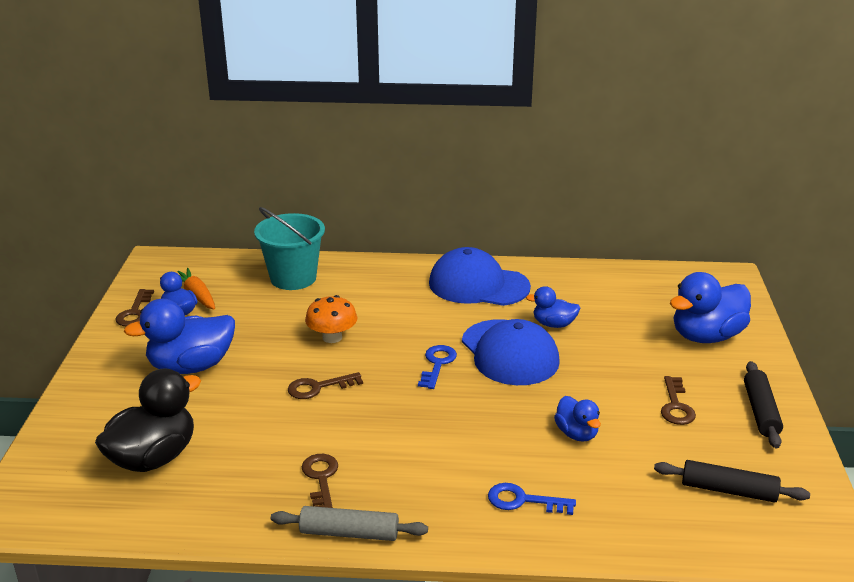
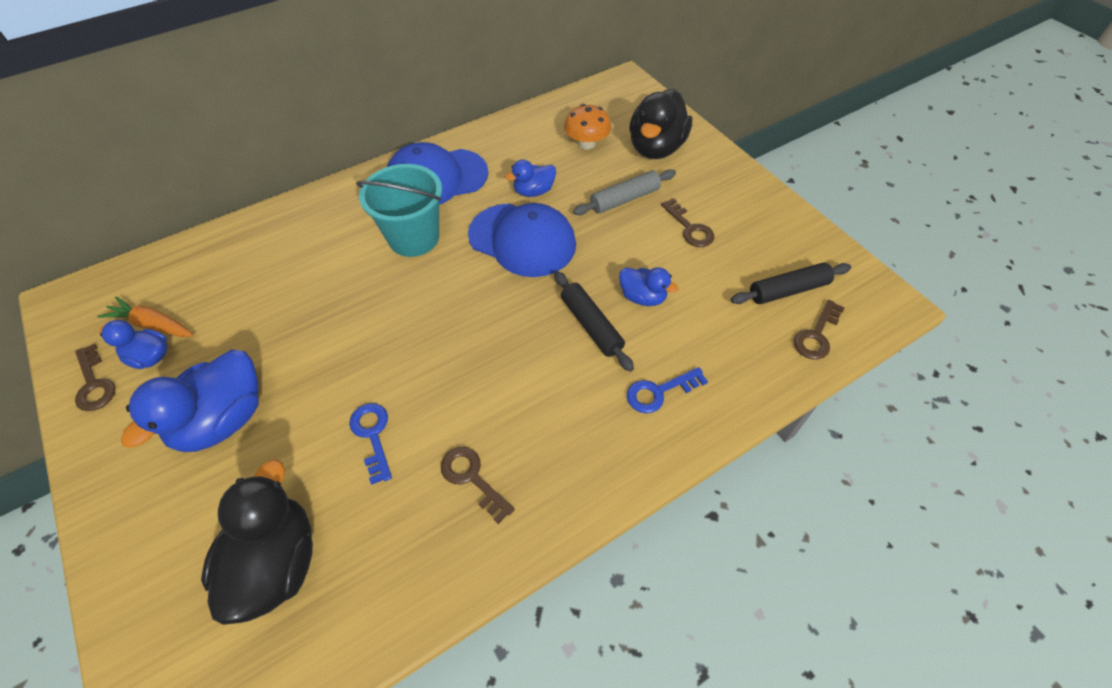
camera: 35 degrees left, 25 degrees up
(293, 278) = (247, 252): turquoise bucket -> turquoise bucket (414, 238)
(319, 387) = (382, 371): brown key -> brown key (817, 335)
(332, 337) = (346, 304): orange mushroom -> orange mushroom (586, 143)
(349, 533) = (548, 524): grey rolling pin -> grey rolling pin (624, 199)
(437, 364) = (471, 285): blue key -> blue key (372, 436)
(706, 336) = (656, 148): blue duck -> black duck
(761, 411) = (749, 202): black rolling pin -> black rolling pin (591, 325)

